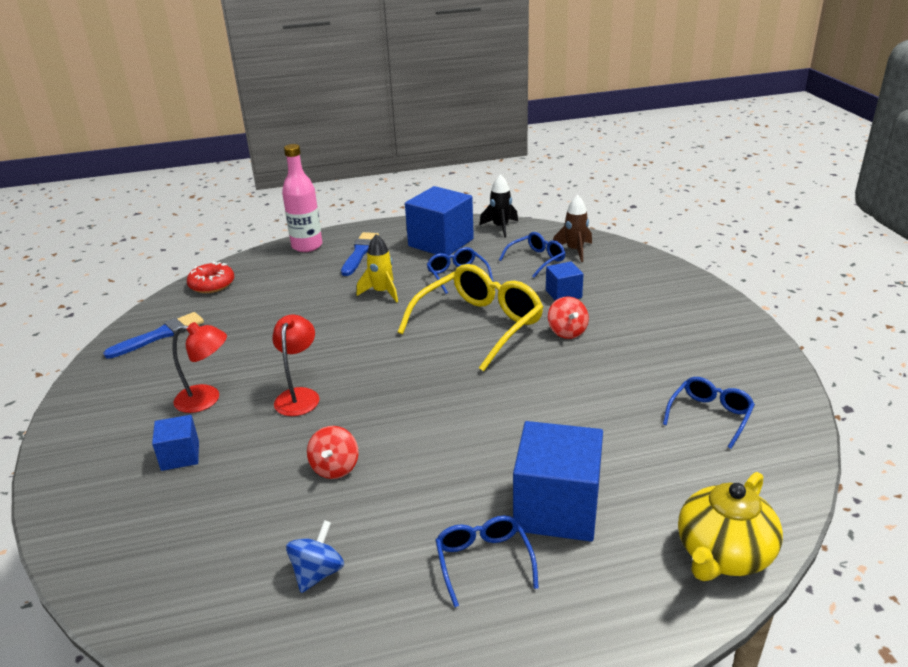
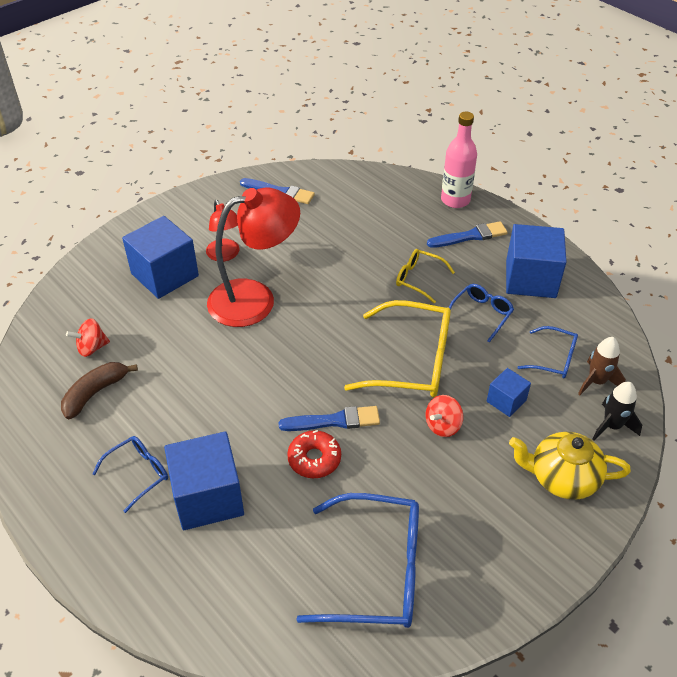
camera: 60 degrees right, 15 degrees up
(180, 456) = (165, 275): blue cube -> blue cube, size x1.94
(212, 284) = (359, 180): red donut -> red donut (314, 459)
(299, 396) = (255, 299): red lamp -> red lamp, size x1.88
(317, 573) = (95, 393): blue spinning top -> brown banana
(335, 468) = (190, 355): red spinning top -> red spinning top (92, 348)
(382, 292) = (418, 279): yellow rocket -> yellow glasses
(500, 227) = (596, 308): black rocket -> black rocket (611, 426)
(515, 390) = (334, 421): none -> blue brush
(710, 415) = (377, 571): blue glasses -> blue glasses, size x1.90
(723, 554) = (205, 620): yellow teapot -> yellow teapot (562, 478)

